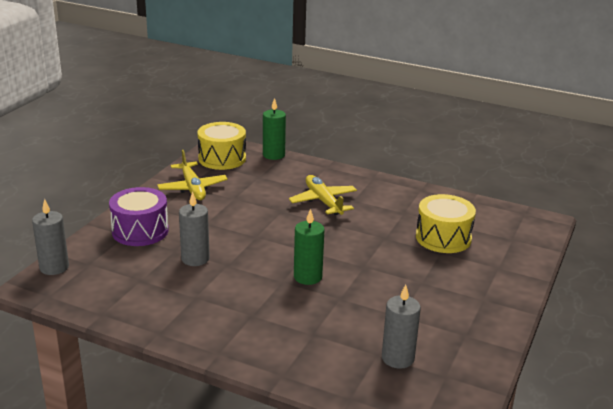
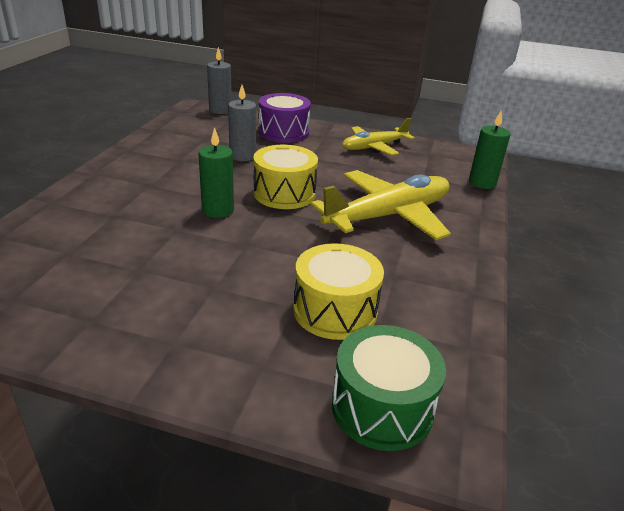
camera: 80 degrees right, 5 degrees up
(222, 158) = (448, 157): yellow drum -> yellow drum (284, 193)
(323, 201) = (387, 216): yellow plane -> yellow plane, size x1.60
(398, 358) = (56, 266): grey candle -> none
(522, 234) = (382, 407): none -> green drum

